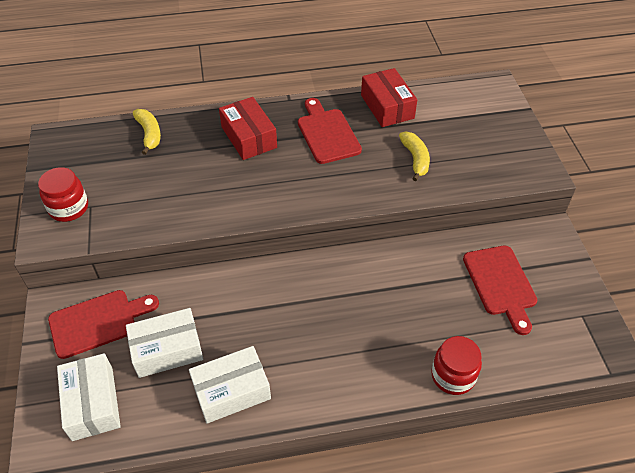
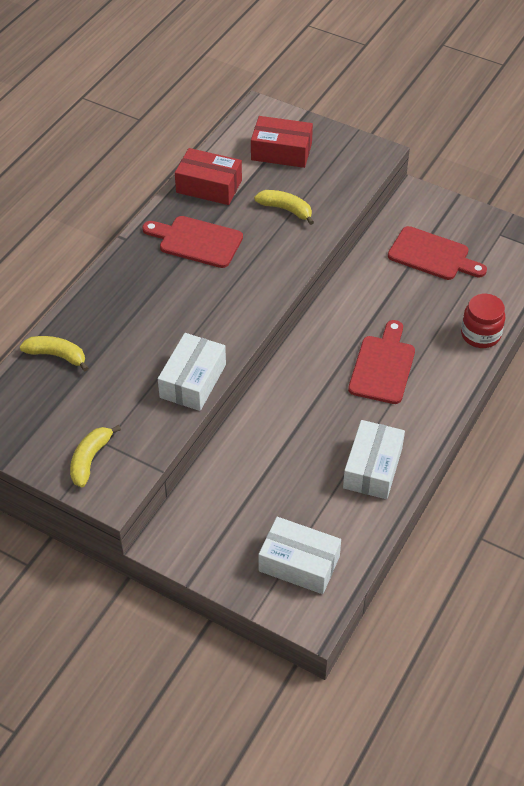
camera: 50 degrees left, 0 degrees up
(69, 208) = (90, 459): red jar -> yellow banana
(98, 322) = (218, 520): red cutting board -> red cutting board (383, 366)
(167, 350) = (294, 488): white box -> white box (193, 381)
(249, 137) = (142, 292): red box -> red box (281, 151)

